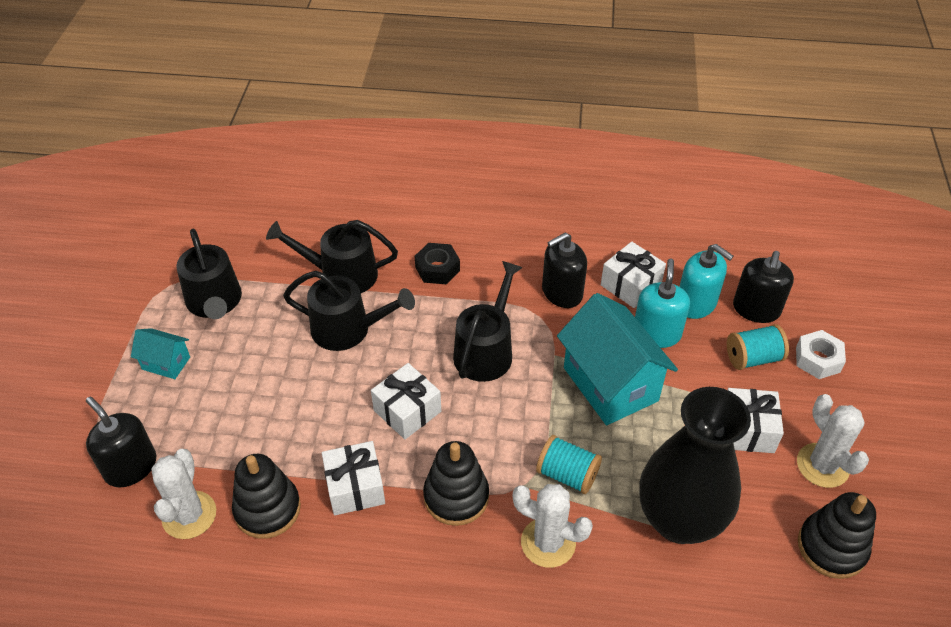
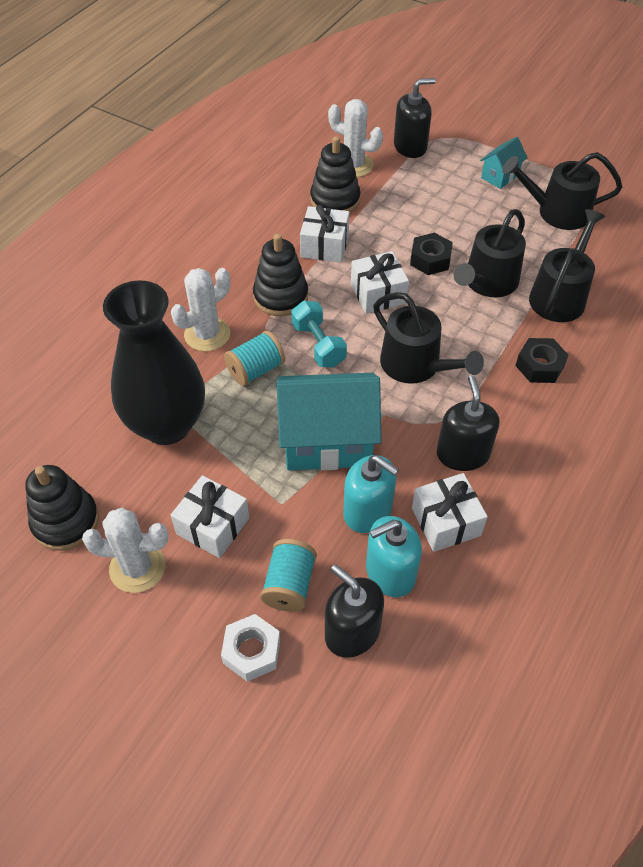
camera: 115 degrees right, 5 degrees up
(334, 383) = (430, 259): none -> black nut
(504, 435) = (318, 345): none -> turquoise dumbbell

